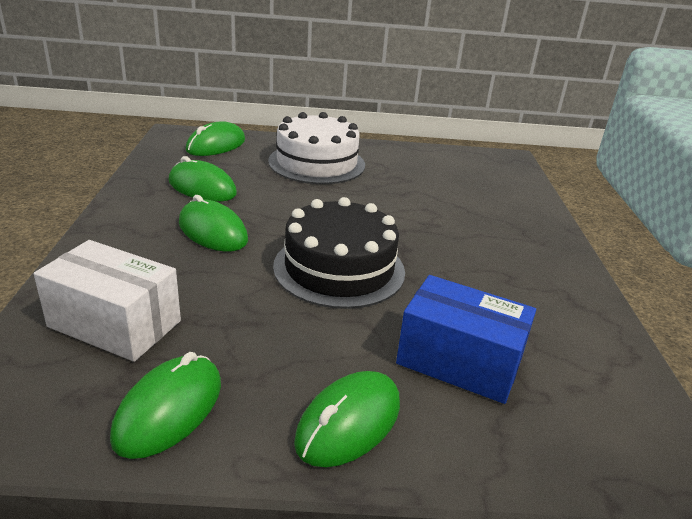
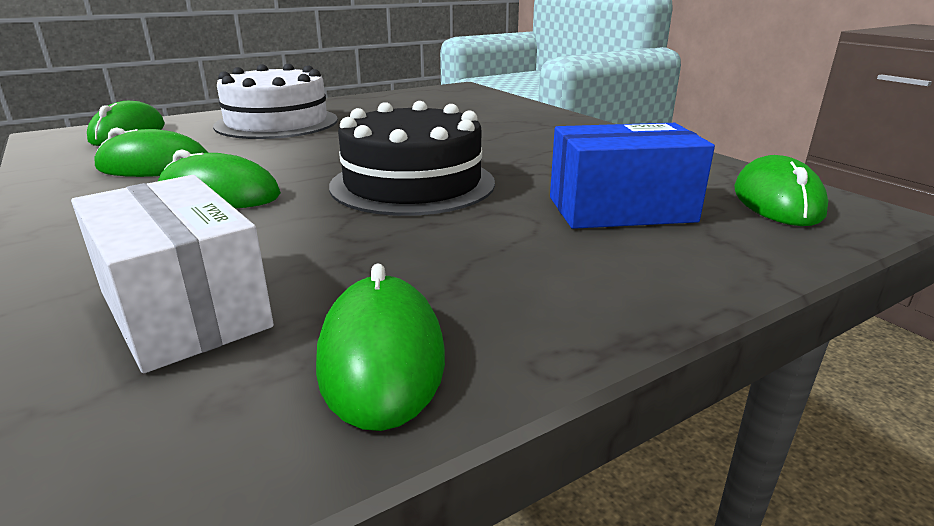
camera: 30 degrees left, 5 degrees down
(115, 324) = (184, 309): white box -> white box turned 60 degrees clockwise
(349, 423) = (598, 284): green mouse -> green mouse (777, 201)

